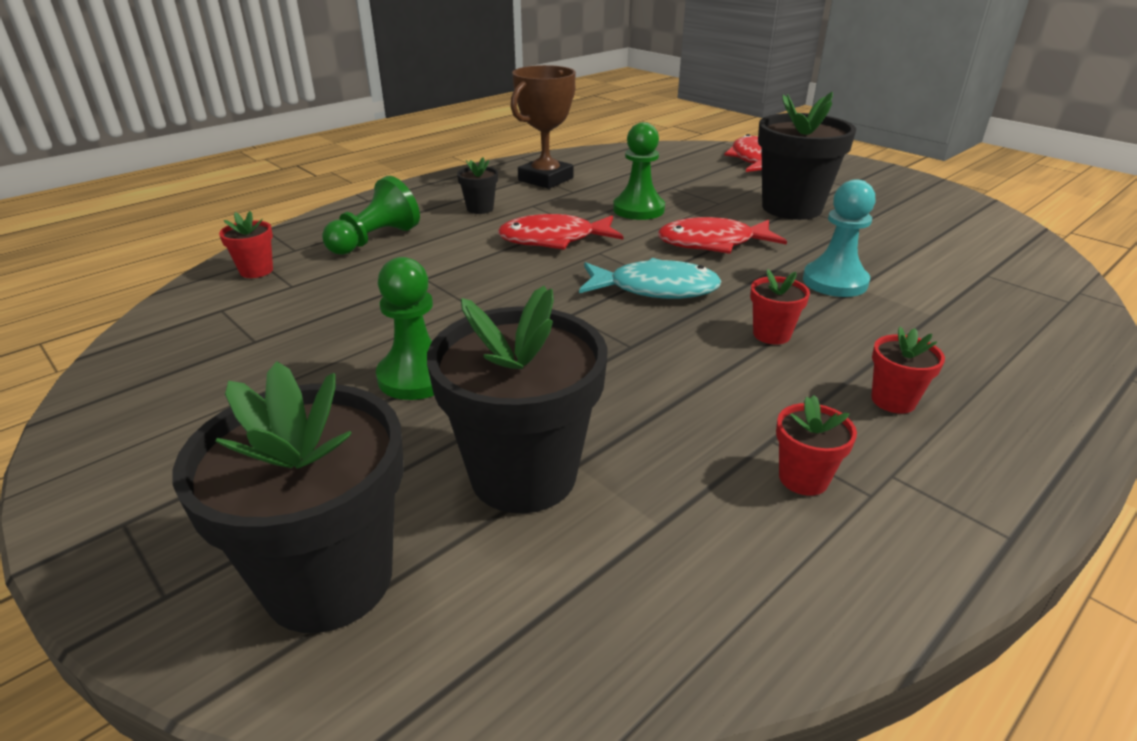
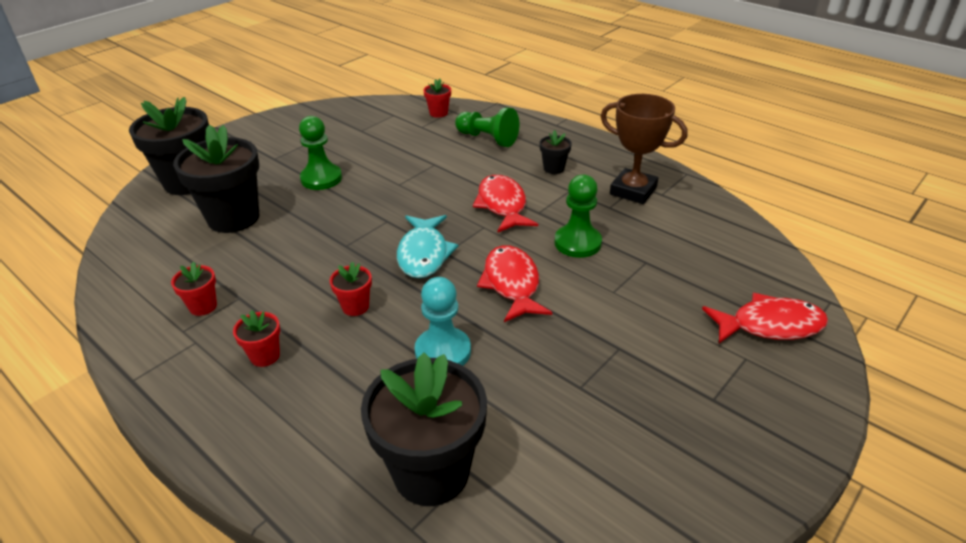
camera: 85 degrees right, 5 degrees up
(791, 208) = (616, 342): black flower pot -> black flower pot (431, 472)

